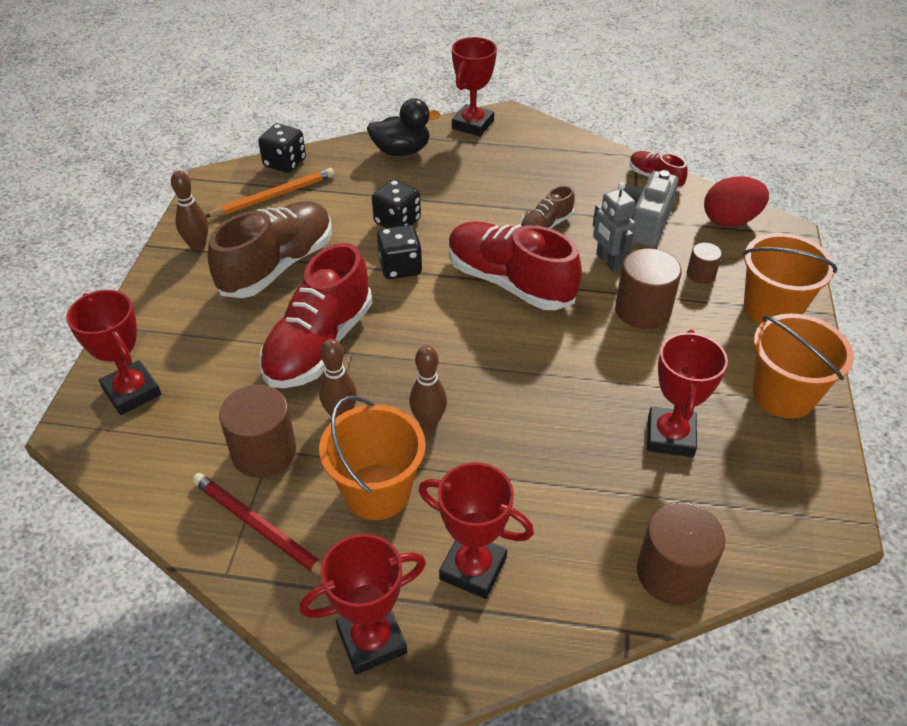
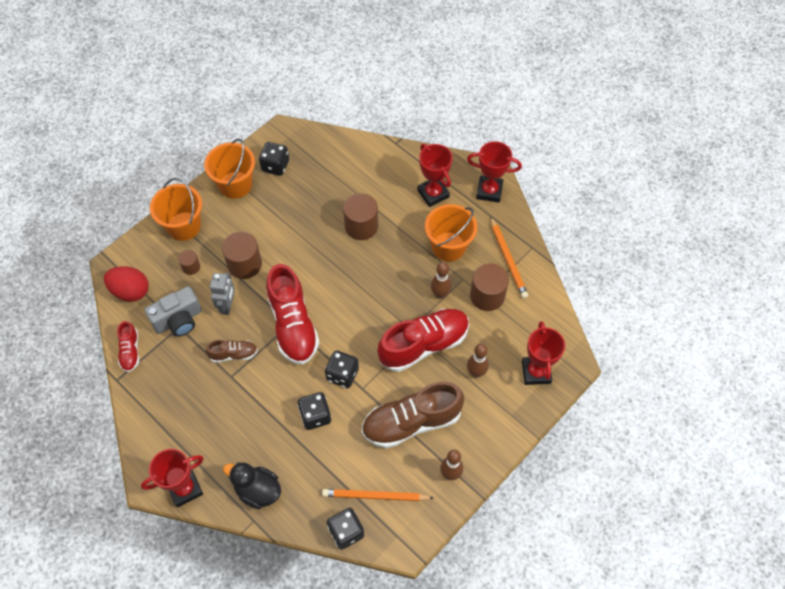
camera: 145 degrees left, 15 degrees up
(260, 528) = (508, 259): red pencil -> orange pencil
(428, 422) = (402, 266): brown bowling pin -> brown bowling pin (476, 372)
(670, 436) = (304, 197): red trophy -> none
(672, 573) = (360, 150): brown cylinder -> brown cylinder (361, 226)
(767, 456) = (275, 166): none -> black dice

